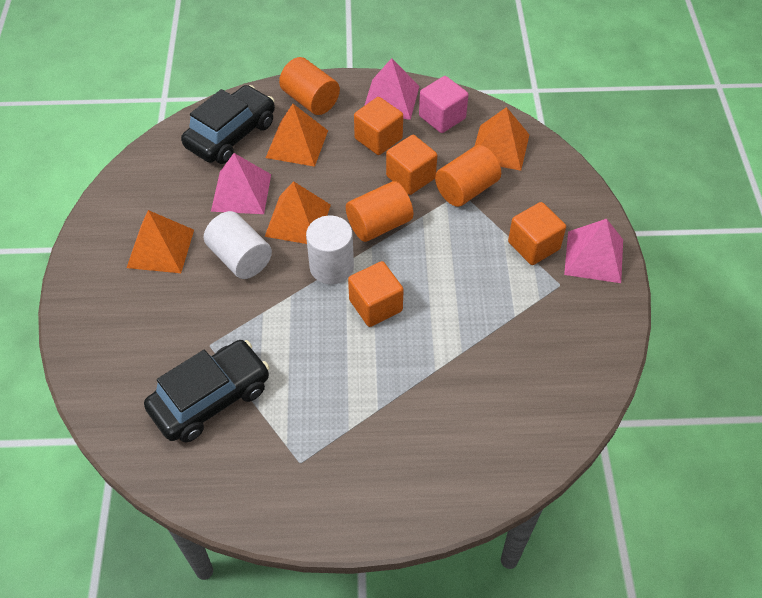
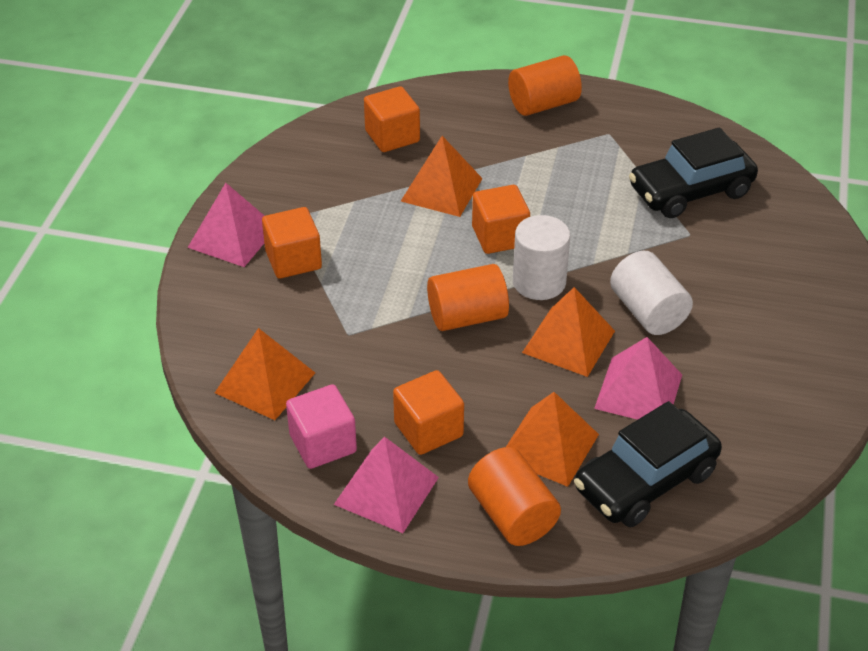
camera: 165 degrees left, 10 degrees down
(160, 248) = (748, 341): orange pyramid -> orange pyramid (441, 189)
(410, 177) = (404, 366): orange cube -> orange cube (392, 136)
(466, 189) = (339, 337): orange cylinder -> orange cylinder (543, 104)

